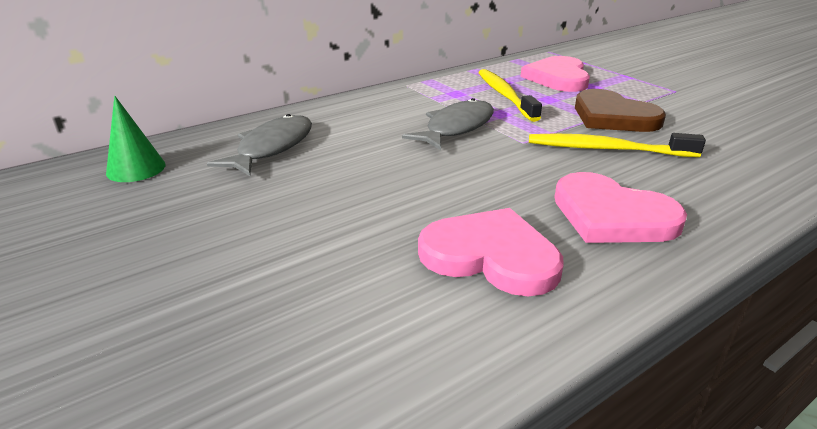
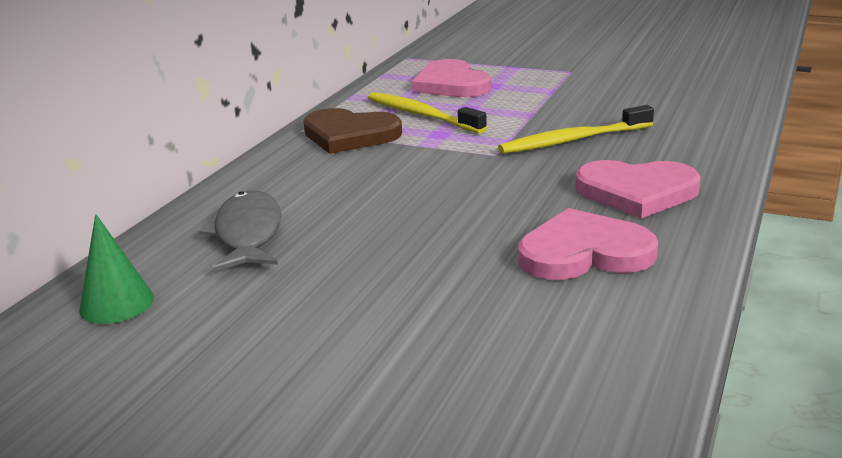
camera: 30 degrees left, 5 degrees down
(456, 128) = (416, 159): grey fish -> none
(613, 116) = (545, 109): brown heart -> brown heart (349, 135)

